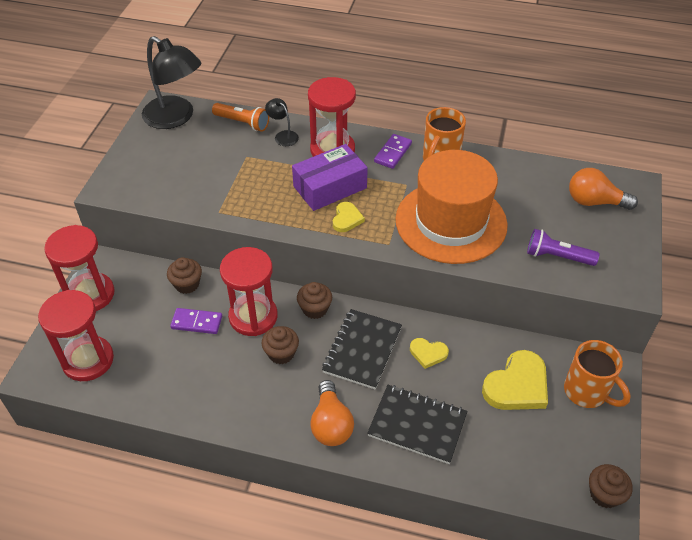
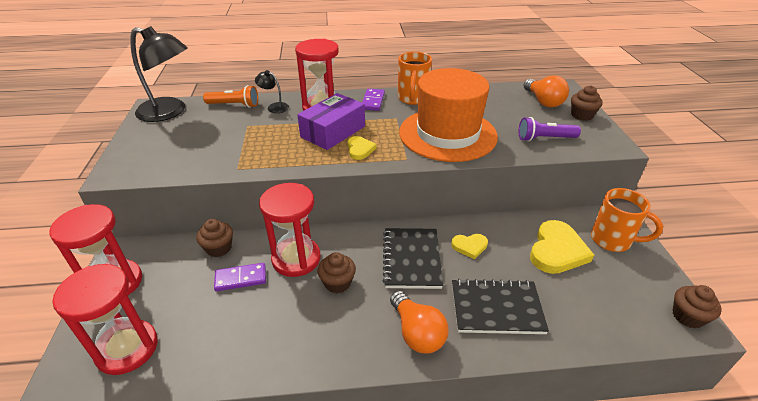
camera: 20 degrees left, 10 degrees down
(315, 309) = (352, 238): brown cupcake -> brown cupcake (582, 115)
(594, 202) = (543, 101): orange light bulb -> orange light bulb turned 105 degrees counterclockwise

